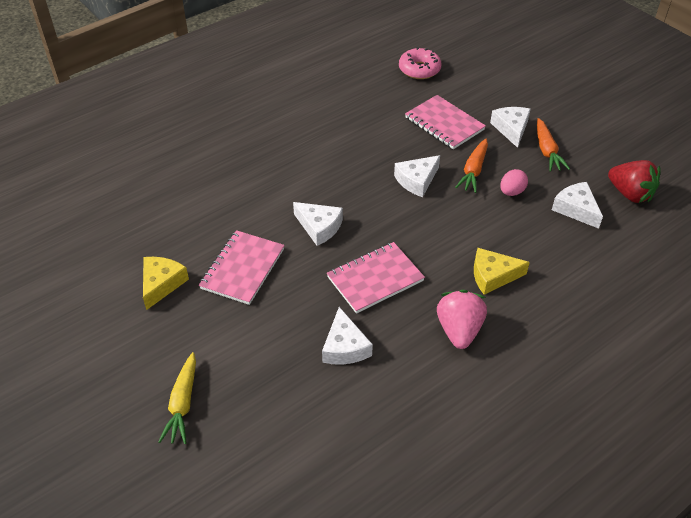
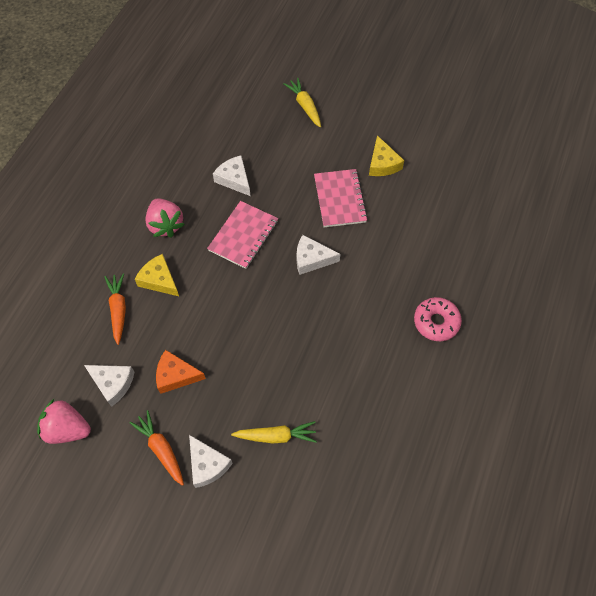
camera: 150 degrees right, 15 degrees up
(417, 180) = (263, 346): white cheese -> none
(419, 69) = (347, 515): pink donut -> pink donut (436, 322)
(444, 124) = (276, 436): pink notebook -> yellow carrot
(473, 171) = (220, 384): orange carrot -> orange carrot (118, 310)
(493, 276) = (159, 280): yellow cheese -> yellow cheese turned 105 degrees counterclockwise
(511, 192) = (176, 375): pink egg -> orange cheese
(630, 194) = (67, 429): red strawberry -> pink strawberry

